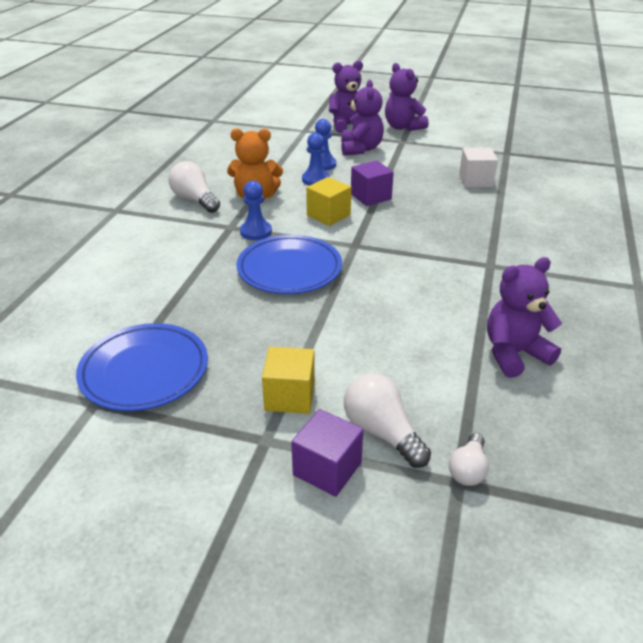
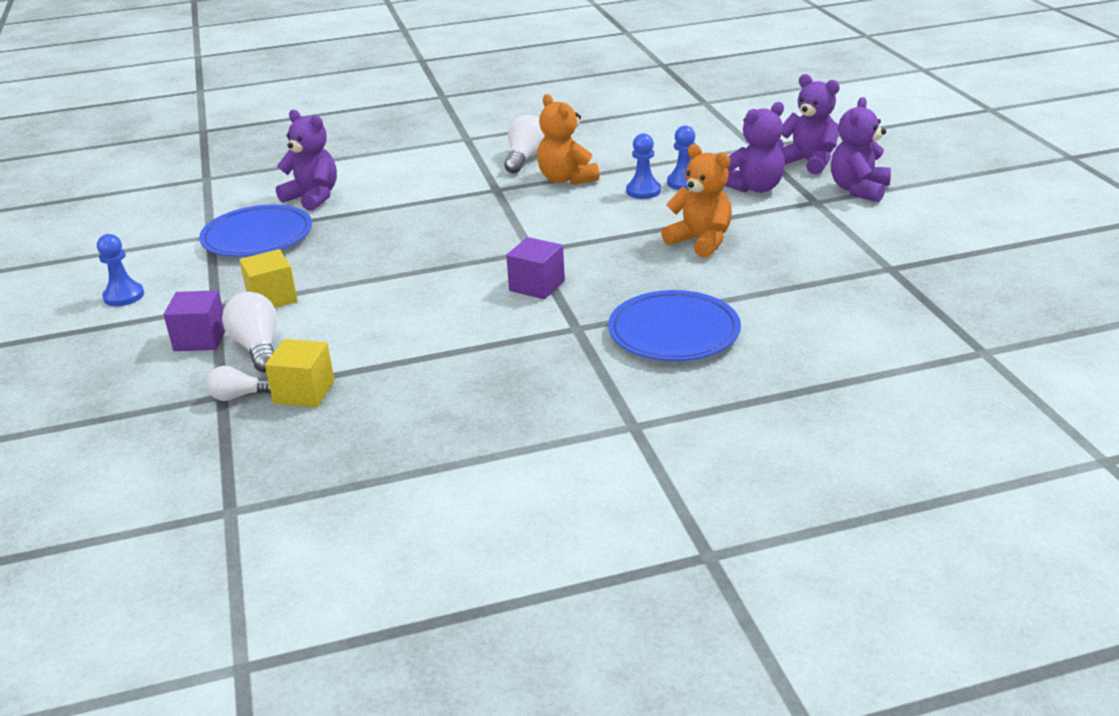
camera: 60 degrees right, 5 degrees down
(256, 232) = (501, 202): blue pawn -> blue pawn (124, 296)
(289, 269) = (453, 237): blue plate -> blue plate (674, 332)
(328, 215) = (576, 221): yellow cube -> yellow cube (304, 392)
(371, 196) = (645, 227): purple cube -> purple cube (537, 286)
(382, 432) = (257, 348): white light bulb -> white light bulb turned 45 degrees counterclockwise
(413, 187) = (700, 241): none -> orange teddy bear
(475, 180) = (773, 270): white cube -> none
(514, 354) = (421, 379): purple teddy bear -> purple teddy bear (313, 197)

